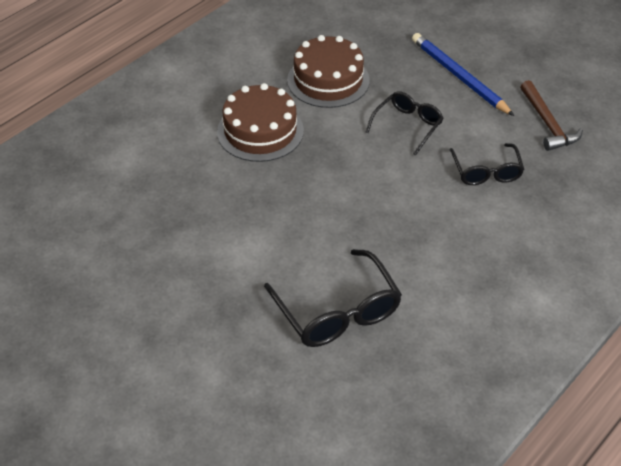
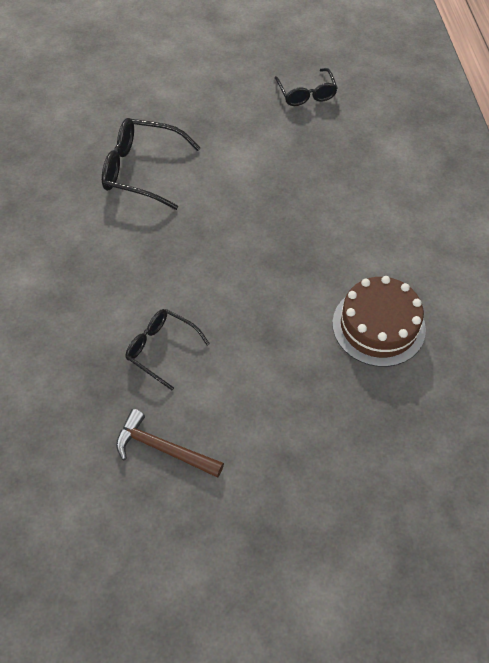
camera: 130 degrees right, 10 degrees up
(260, 131) = (354, 238): brown cake -> none
(407, 126) = (266, 338): black glasses -> black glasses (306, 94)
(459, 77) = (290, 433): blue pencil -> none

